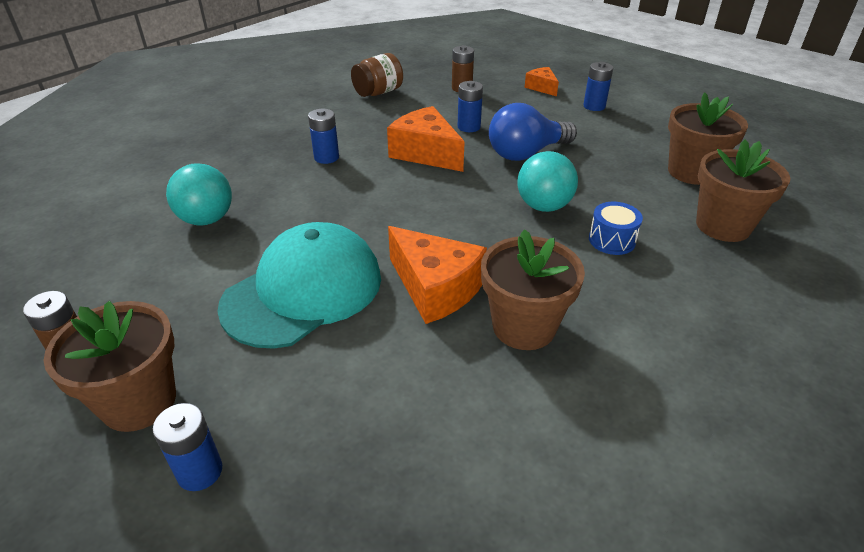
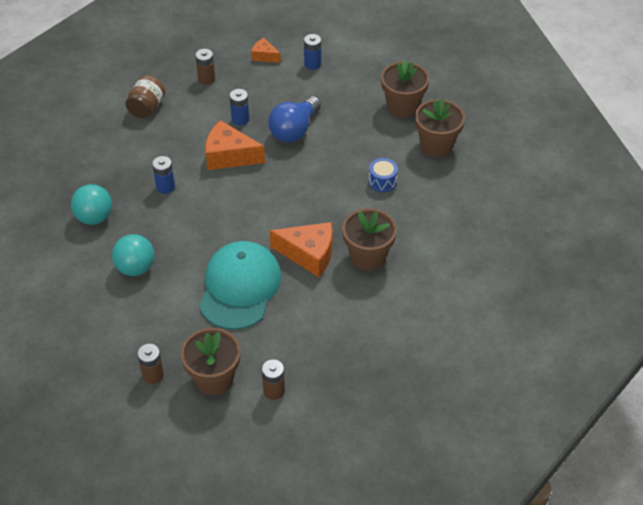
camera: 30 degrees left, 10 degrees up
(200, 471) = (274, 391): blue battery -> brown battery
(543, 206) = (331, 171): turquoise ball -> turquoise ball (94, 217)

